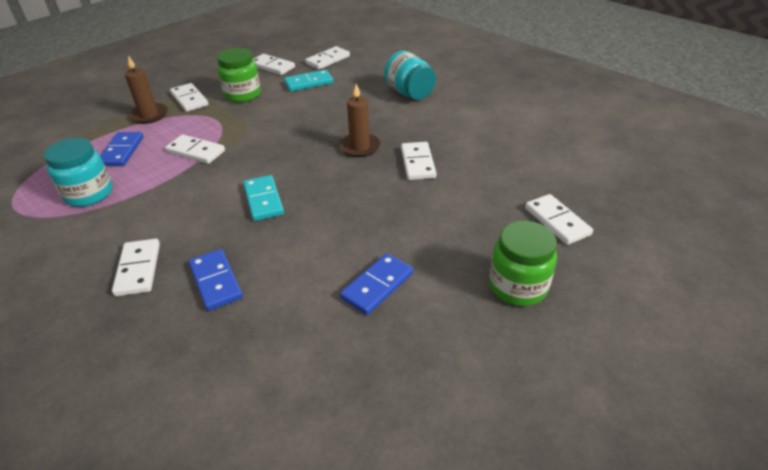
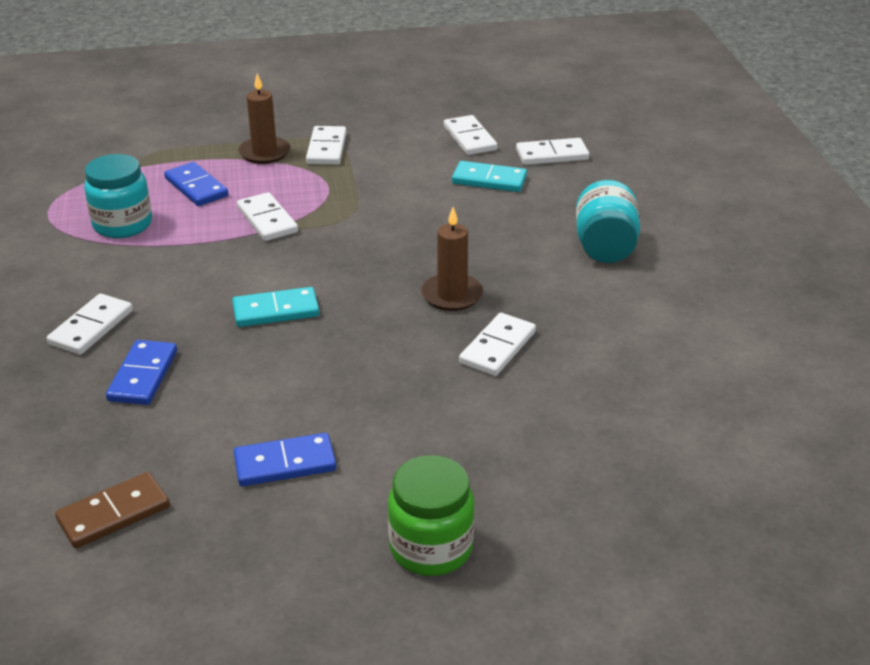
camera: 35 degrees right, 5 degrees down
(121, 151) = (196, 187): blue domino -> blue domino turned 75 degrees counterclockwise
(242, 94) = (392, 165): green jar -> none
(263, 200) = (276, 311): turquoise domino -> turquoise domino turned 60 degrees clockwise
(300, 384) = (114, 513): none -> brown domino
(557, 221) = (579, 504): white domino -> none

